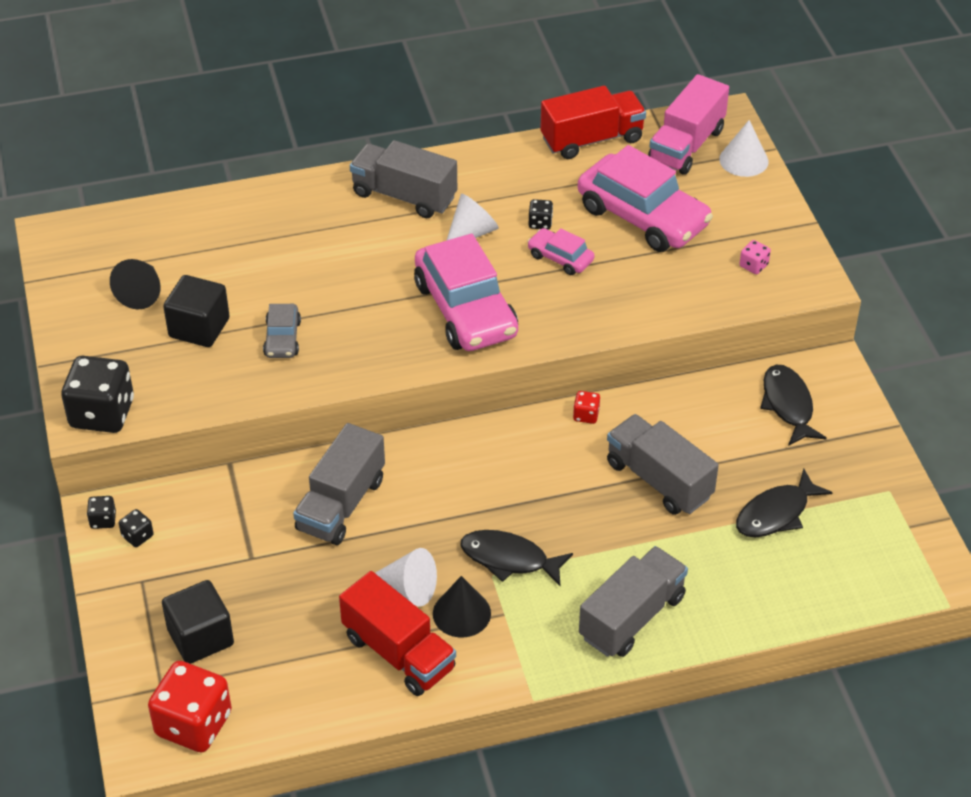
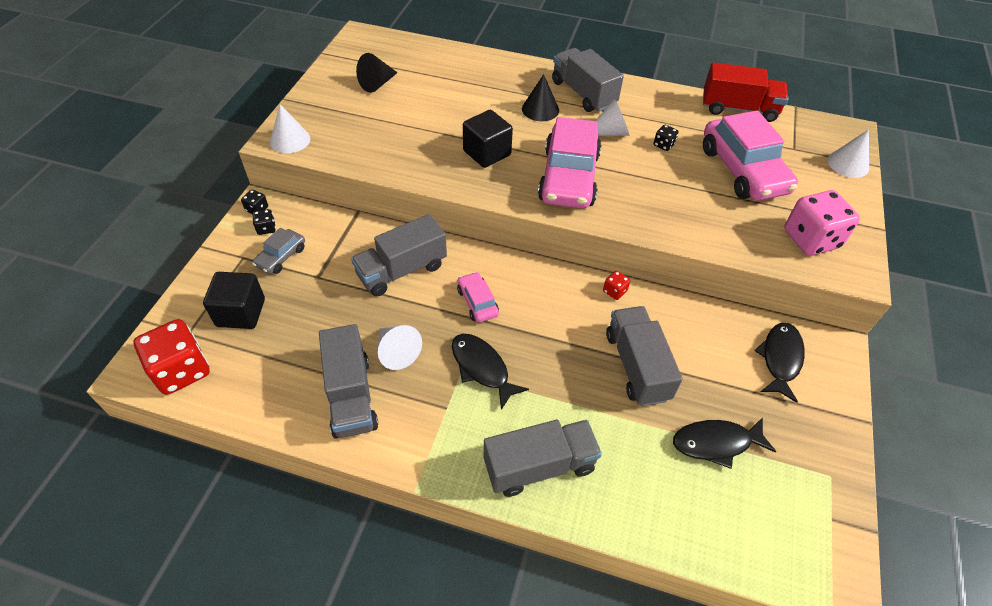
camera: 30 degrees right, 5 degrees up
(102, 414) = (290, 140): black dice -> white cone
(199, 328) = (391, 116): black cube -> black cube (487, 153)
(282, 338) = (435, 144): grey car -> grey car (281, 257)
(399, 653) = (351, 396): red truck -> grey truck
(461, 613) = (417, 390): black cone -> black cone (540, 109)
(560, 258) = (661, 172): pink car -> pink car (477, 302)
(686, 145) = (808, 138): pink truck -> none
(753, 265) = (811, 239): pink dice -> pink dice, size x2.27

